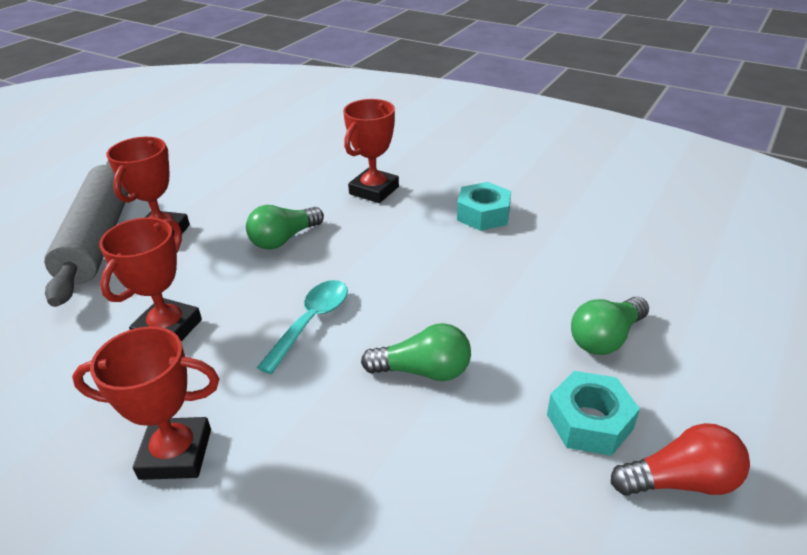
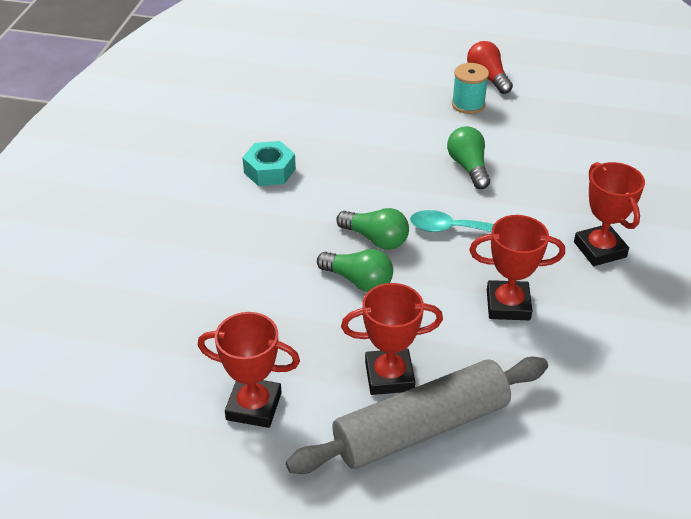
camera: 110 degrees left, 5 degrees up
(374, 190) = (250, 245): red trophy -> red trophy (254, 406)
(589, 422) = (468, 104): turquoise nut -> turquoise spool
(605, 338) = (396, 103): green light bulb -> green light bulb (376, 239)

